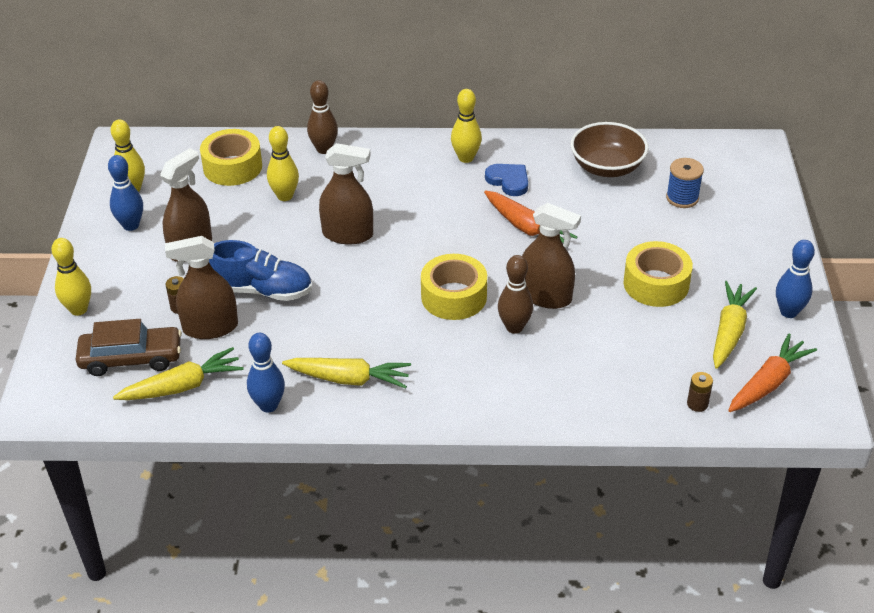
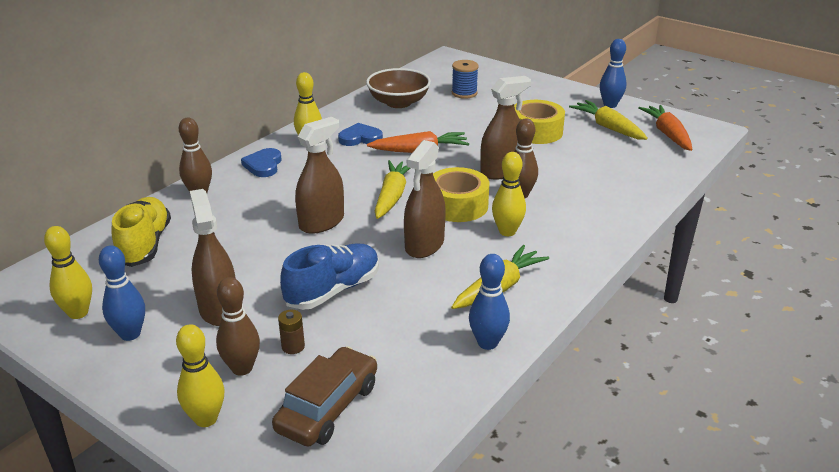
camera: 55 degrees left, 10 degrees down
(138, 296) = (242, 368): none -> brown bowling pin
(182, 386) = (407, 387): yellow carrot -> yellow carrot (392, 196)
(210, 327) = (345, 338): brown spray bottle -> brown spray bottle (424, 245)
(232, 167) = (145, 245): yellow tape -> yellow shoe
(285, 196) = (227, 233): yellow bowling pin -> yellow bowling pin (507, 231)
(401, 155) = (263, 165): none -> blue heart
(697, 404) = (666, 162): brown battery -> none

